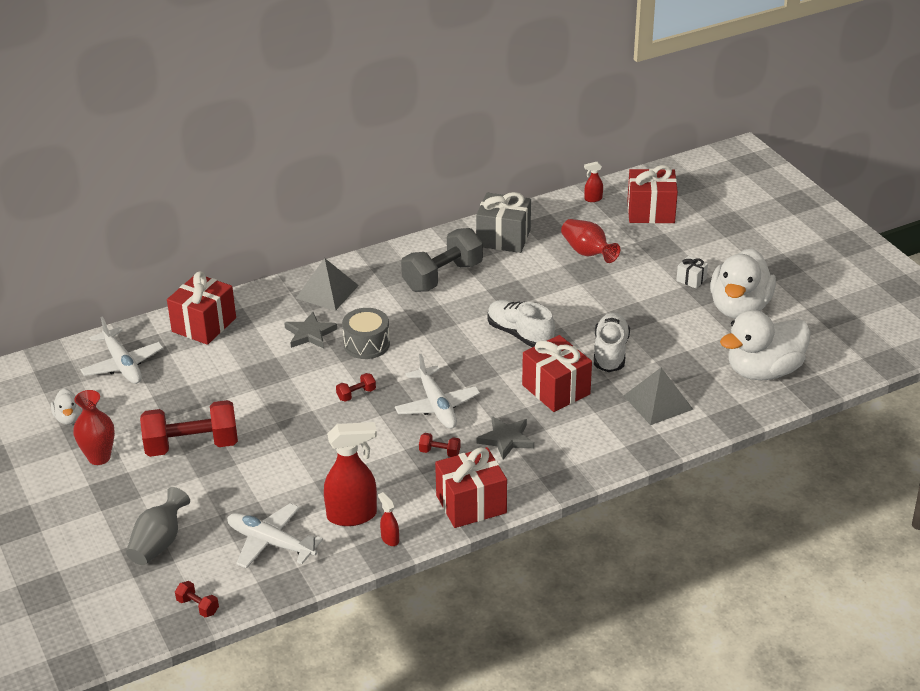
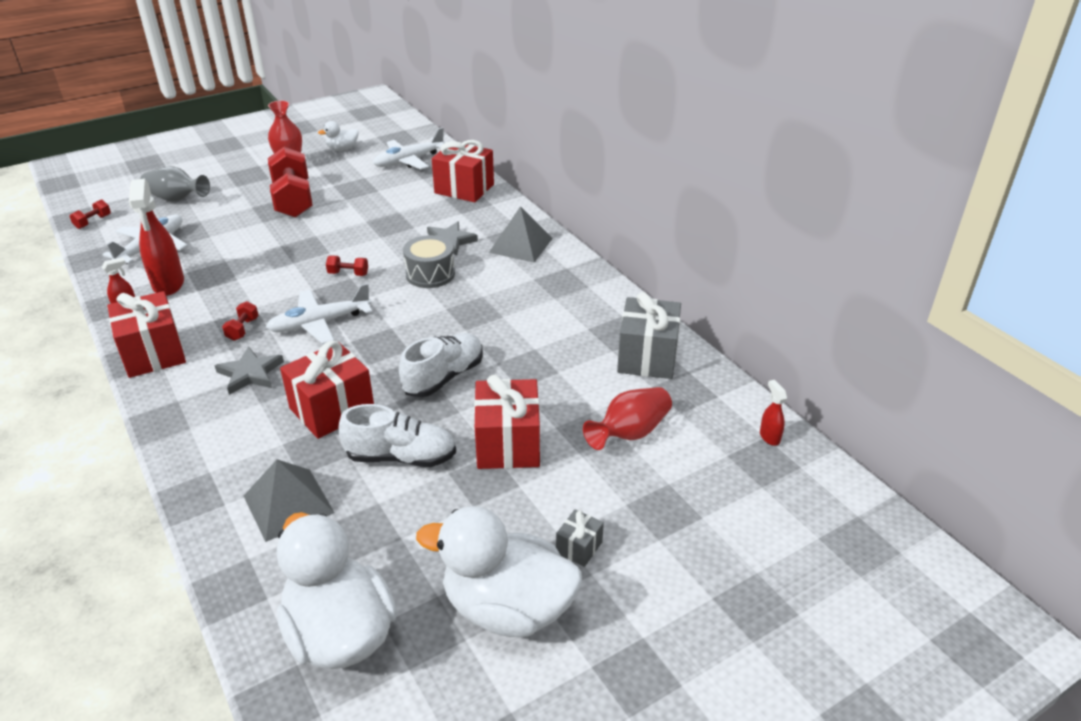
camera: 85 degrees right, 0 degrees up
(356, 394) = (348, 274): red dumbbell -> red dumbbell turned 45 degrees counterclockwise
(442, 276) = (557, 315): grey dumbbell -> none
(650, 211) = (757, 501): red gift -> red gift (508, 444)
(691, 280) = (579, 547): white gift -> grey gift

